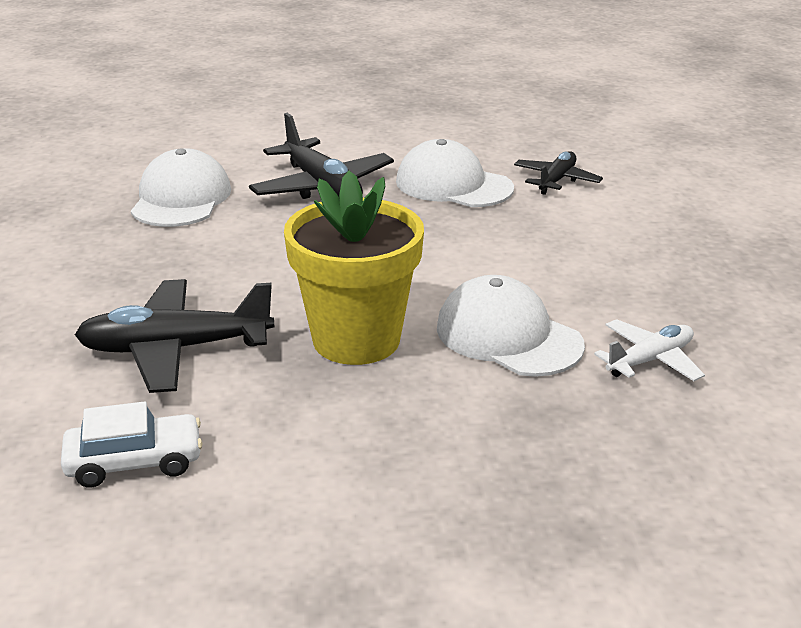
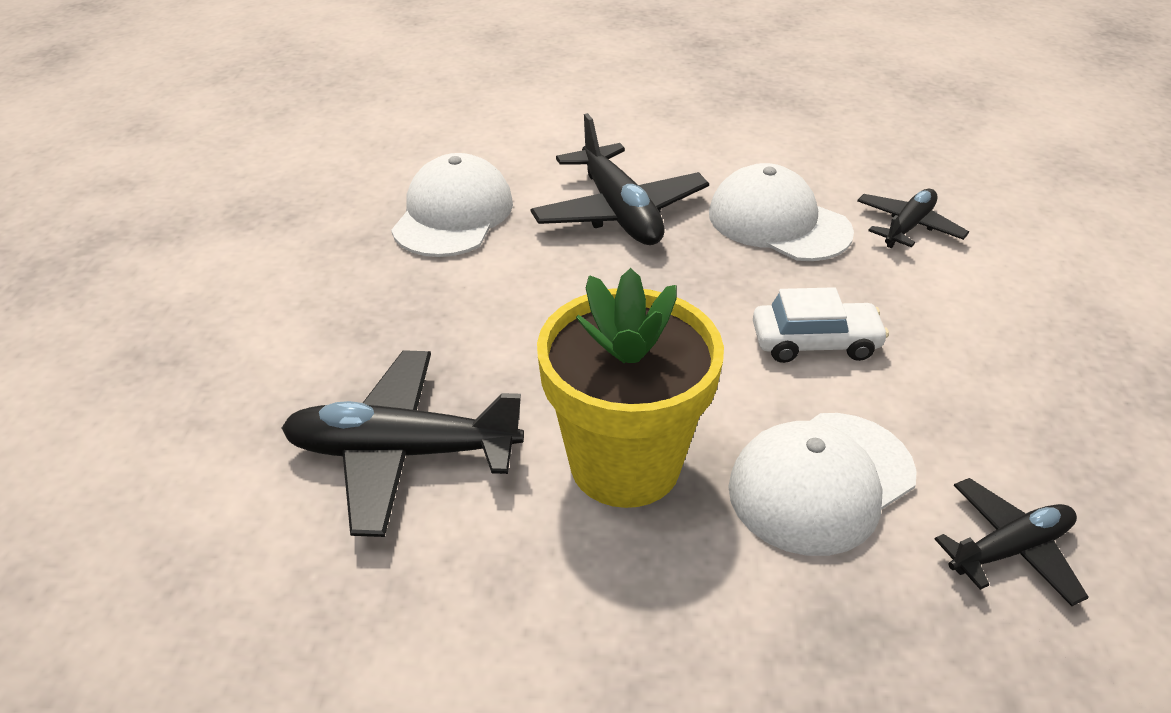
camera: 10 degrees right, 10 degrees up
(134, 462) = (317, 640): white car -> white car (815, 342)
(508, 336) = (821, 482): white cap -> white cap turned 90 degrees counterclockwise
(649, 360) = (1009, 550): white plane -> black plane

